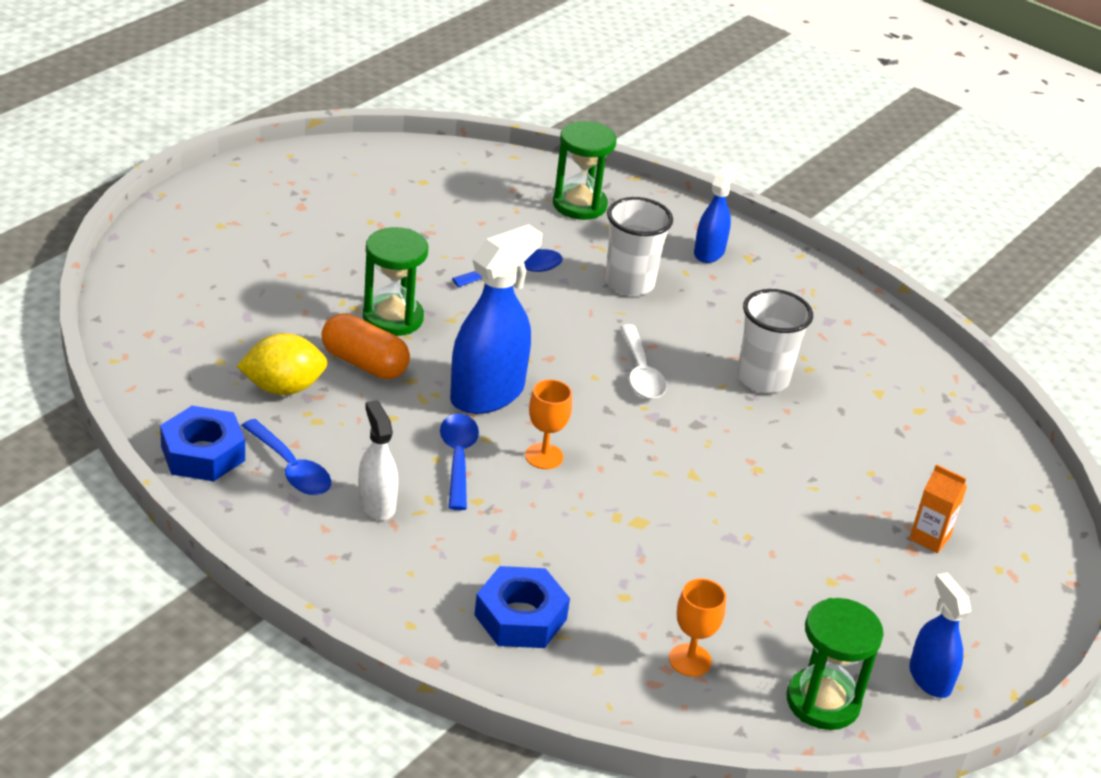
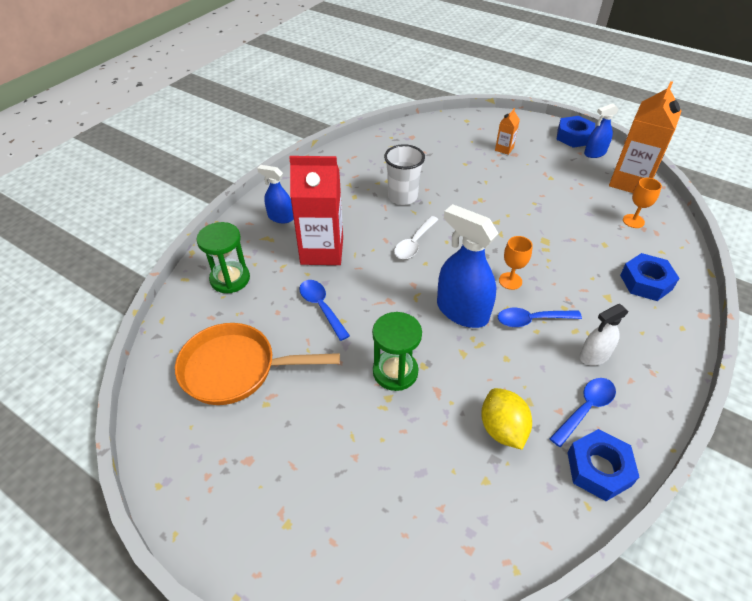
camera: 90 degrees left, 10 degrees up
(364, 363) = (454, 382): orange capsule -> none
(425, 203) = (235, 369): none -> orange pan
(629, 283) = (322, 251): white cup -> red carton
(641, 372) = (414, 243): white spoon -> white spoon turned 135 degrees clockwise
(823, 702) = (630, 182): green hourglass -> orange carton
(995, 663) = (574, 137): none -> blue nut

